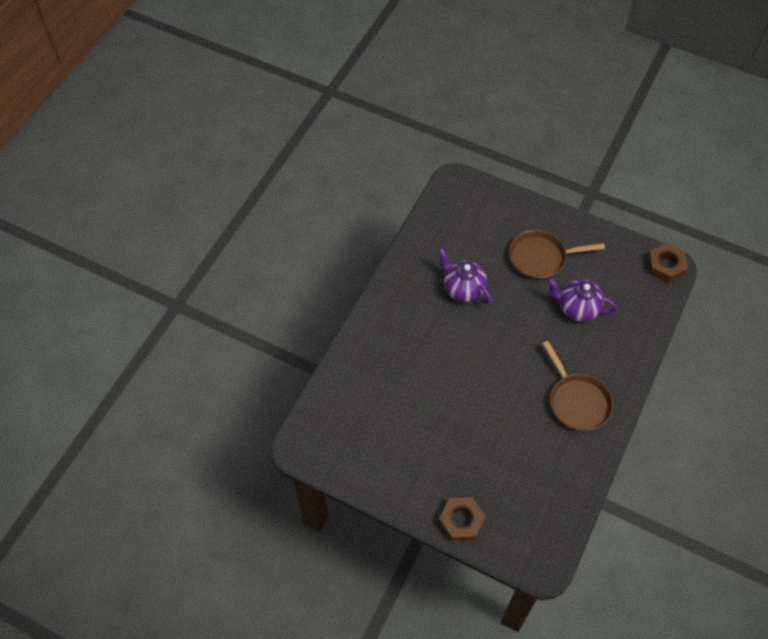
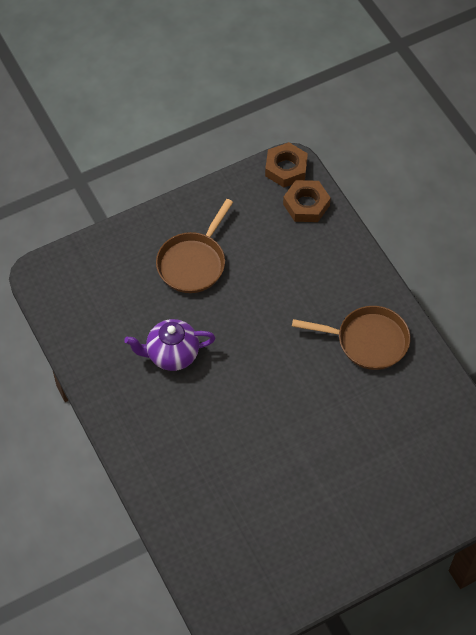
camera: 55 degrees left, 0 degrees up
(461, 521) = (416, 524): brown nut -> brown nut (306, 204)
(577, 308) = (272, 271): purple teapot -> none

